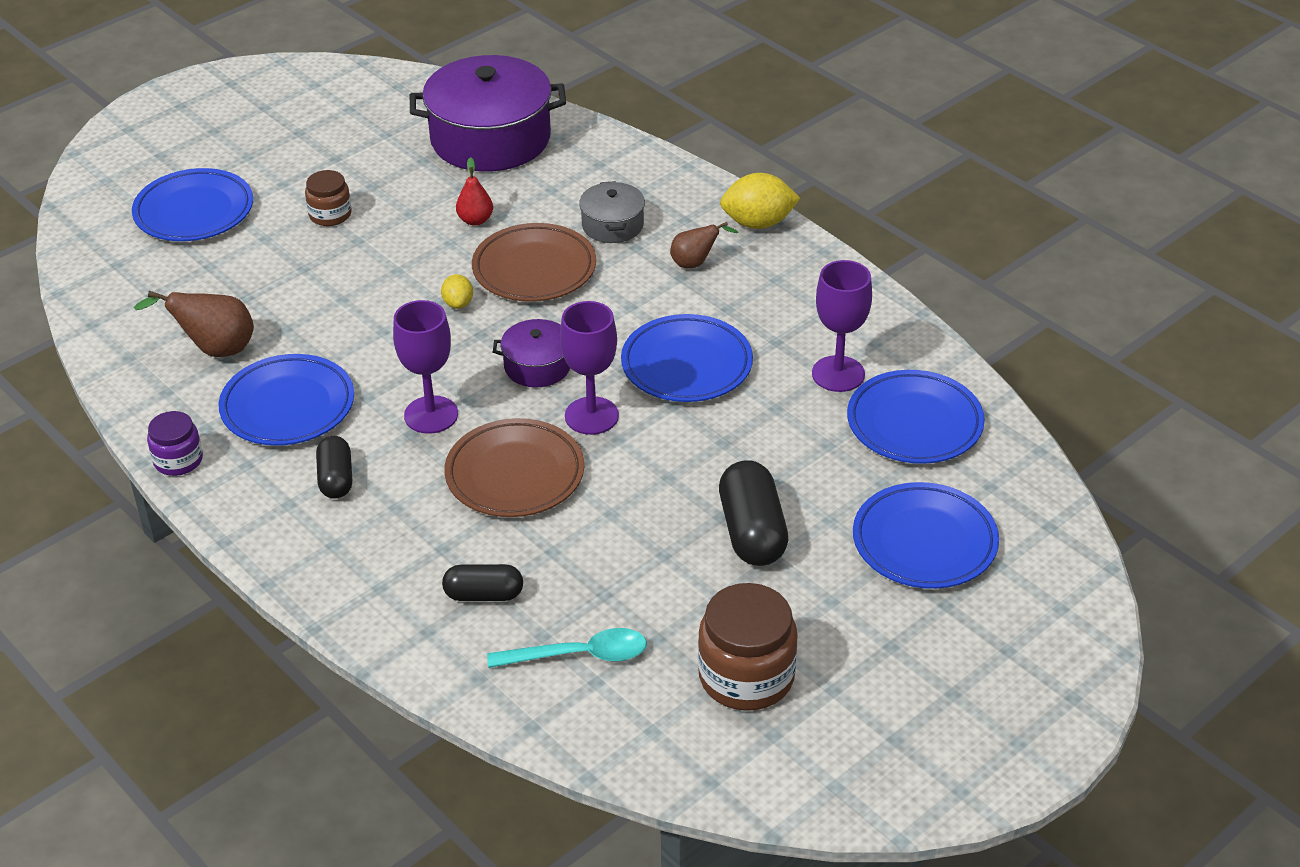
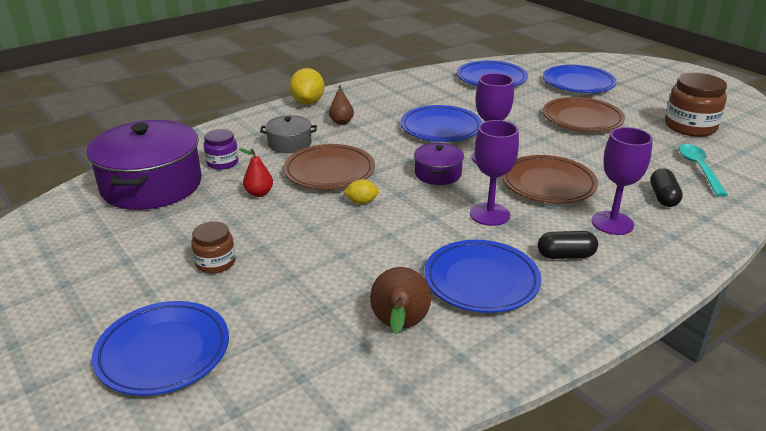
camera: 85 degrees left, 10 degrees down
(178, 460) = (557, 343): purple jar -> purple jar (222, 162)
(752, 532) = (582, 119): black capsule -> brown plate
(838, 374) = (451, 92): purple goblet -> purple goblet (612, 223)

